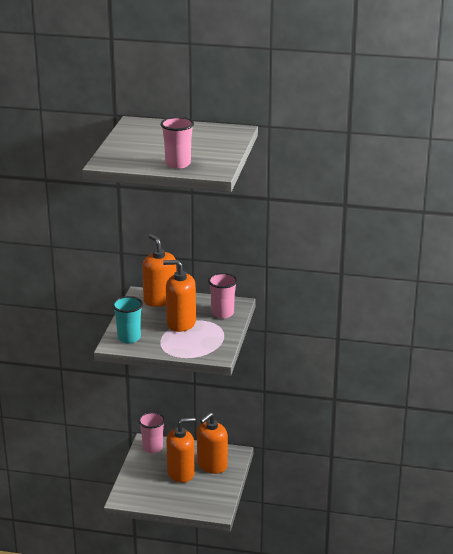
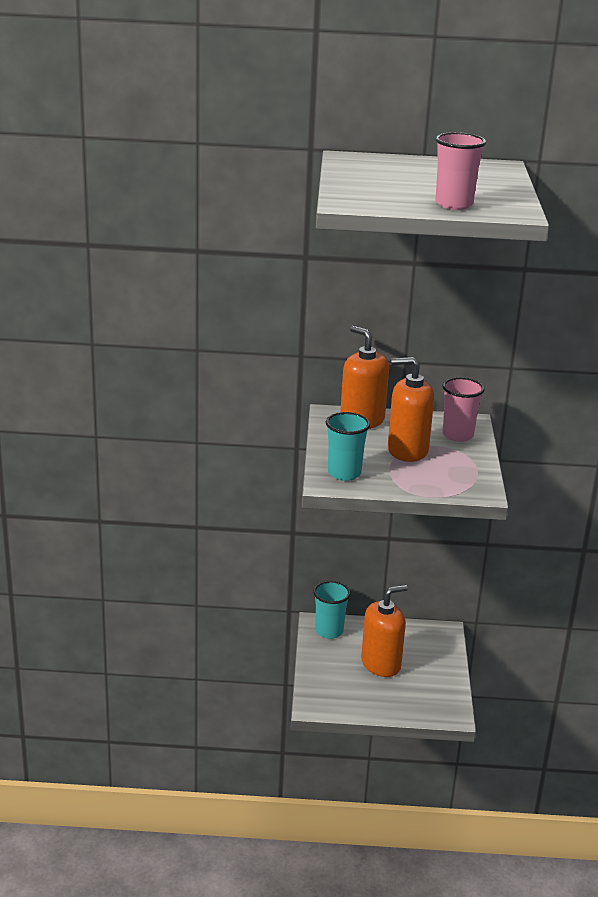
camera: 10 degrees left, 0 degrees up
(152, 448) = (329, 631): pink cup -> turquoise cup
(212, 465) = (419, 650): orange soap dispenser -> none

